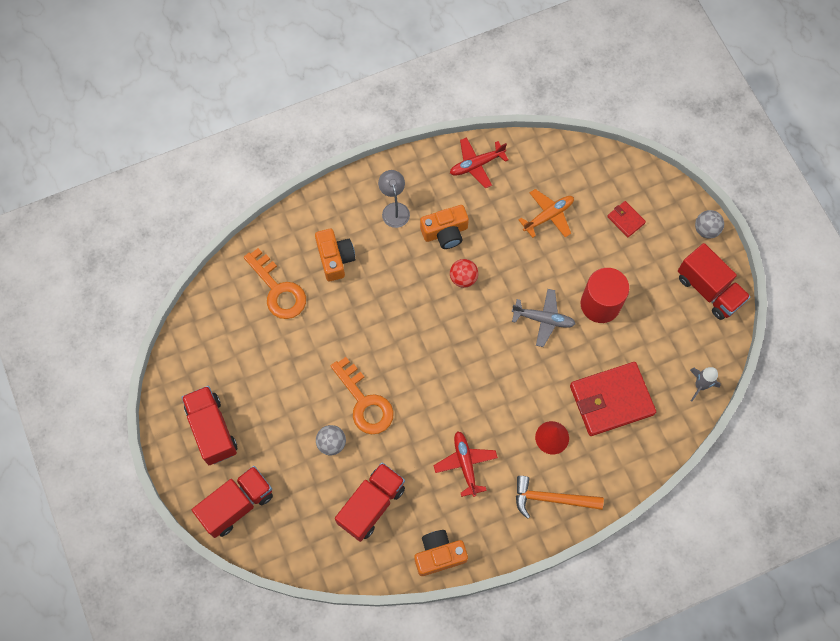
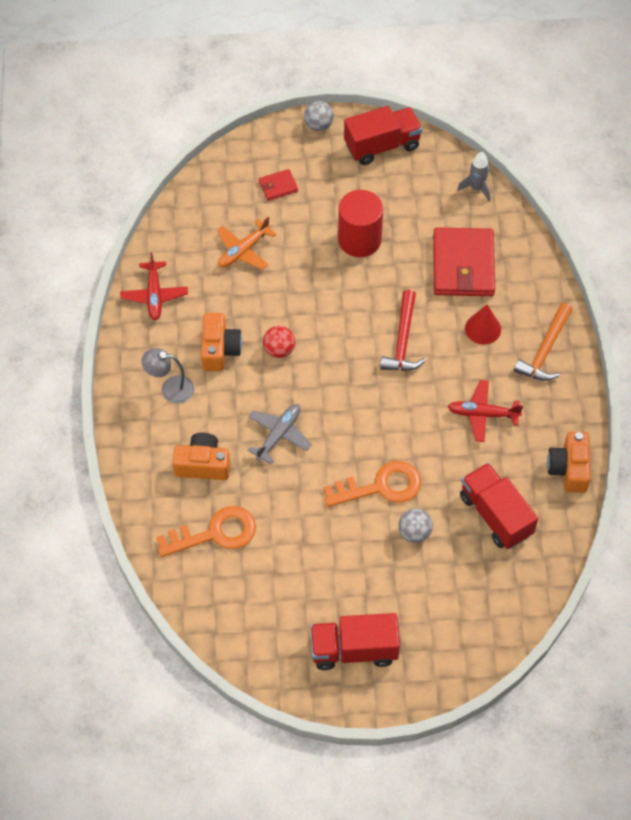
camera: 70 degrees left, 10 degrees down
(237, 504) = (449, 648): red truck -> none
(512, 374) = (402, 340): none -> red hammer
(543, 319) = (355, 293): grey plane -> grey plane (279, 435)
(548, 216) = (243, 251): orange plane -> orange plane turned 120 degrees counterclockwise

